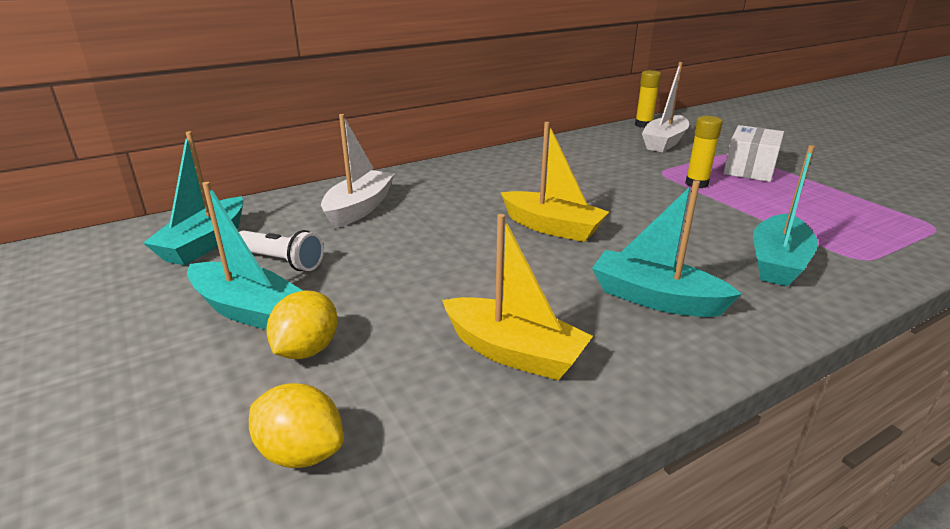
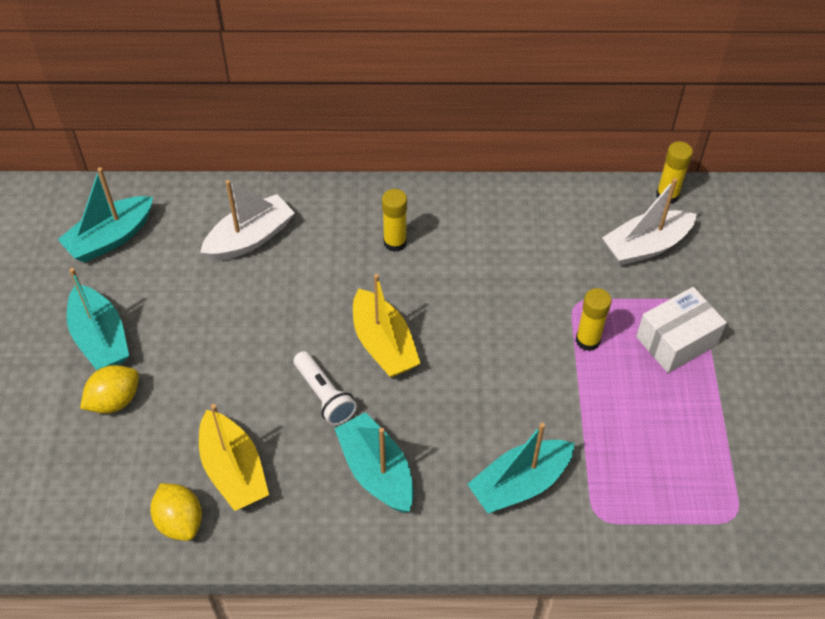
camera: 30 degrees right, 25 degrees up
(282, 261) = (151, 290): white flashlight -> white flashlight (325, 395)
(301, 452) = (68, 484): yellow lemon -> yellow lemon (180, 521)
(490, 181) = (395, 242): none -> yellow glue stick

